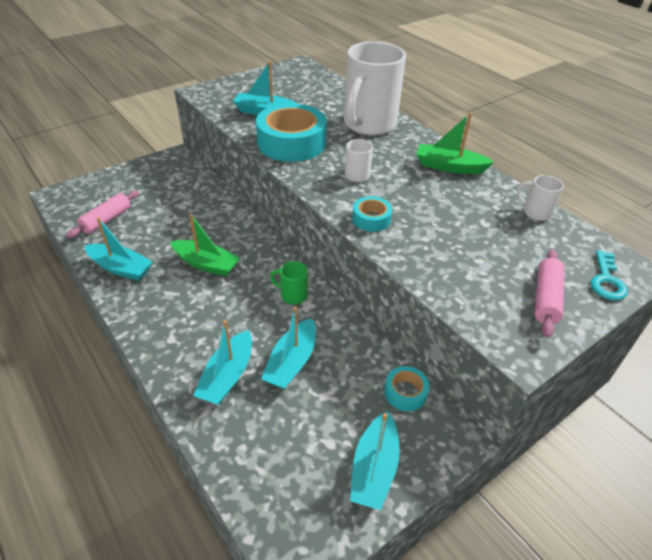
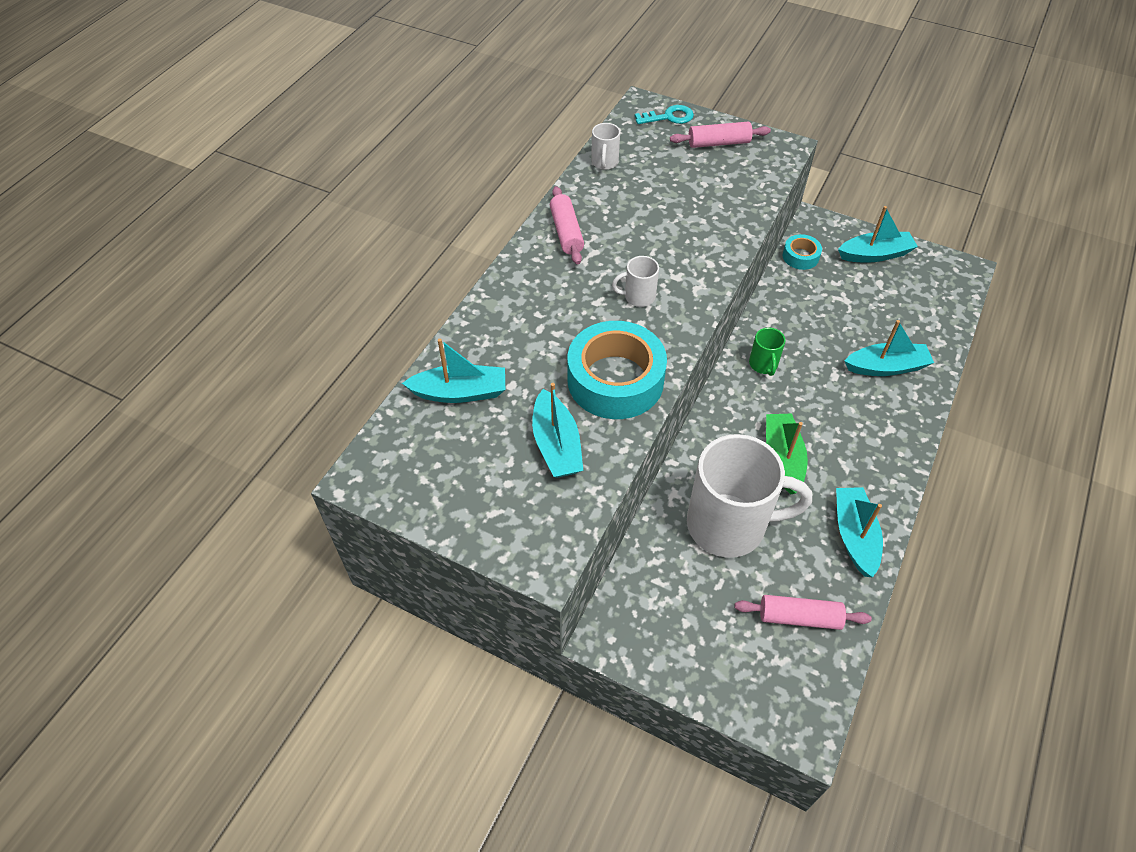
camera: 115 degrees left, 10 degrees up
(292, 362) = (835, 332): turquoise boat -> turquoise boat (460, 392)
(368, 124) = (516, 324): white mug -> white mug (729, 525)
(371, 219) = (705, 262): turquoise tape -> none
(449, 167) = (566, 232): green boat -> pink rolling pin

